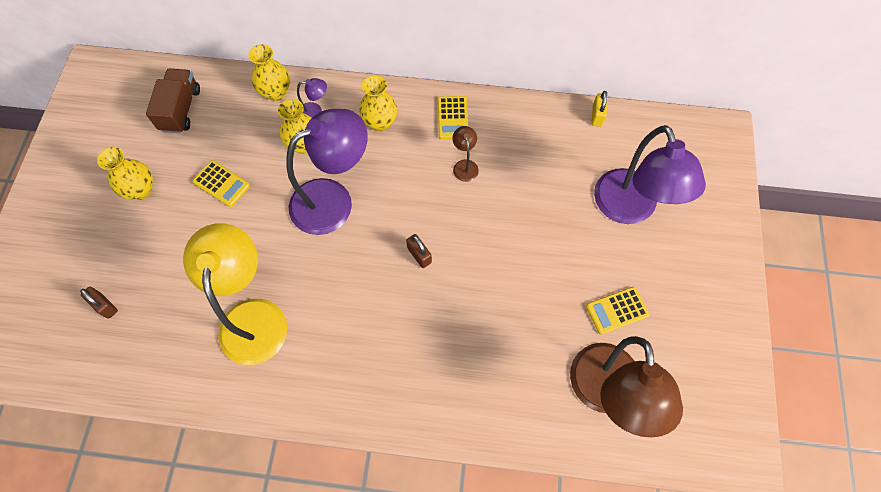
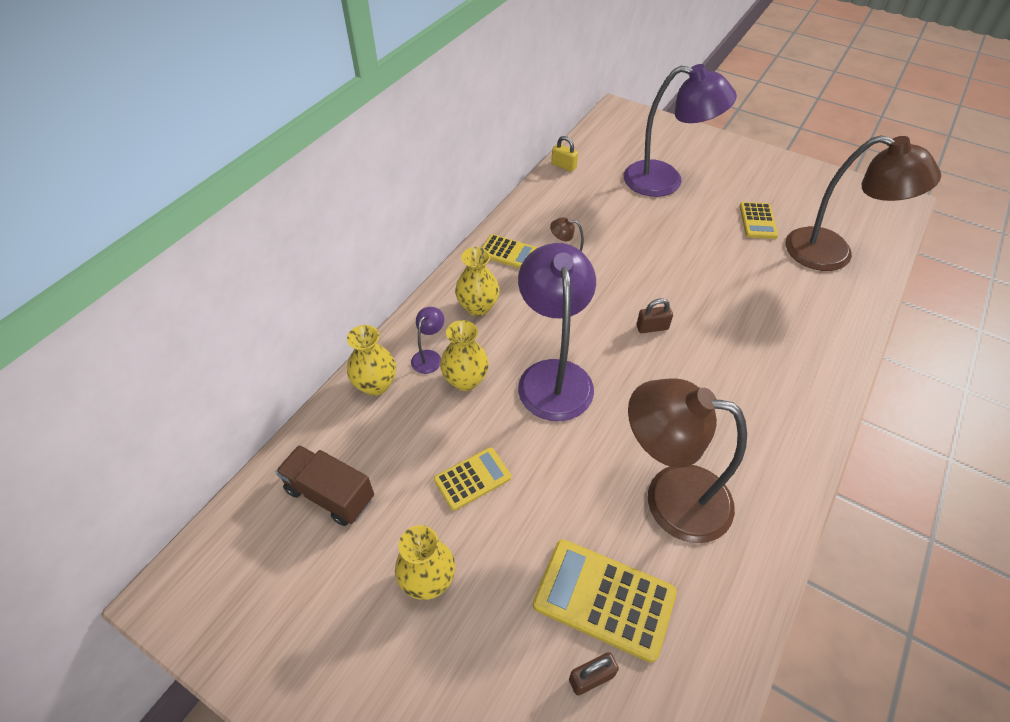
camera: 65 degrees left, 15 degrees down
(159, 296) = (604, 599): none -> yellow calculator
(253, 316) = (670, 497): yellow lamp -> brown lamp

